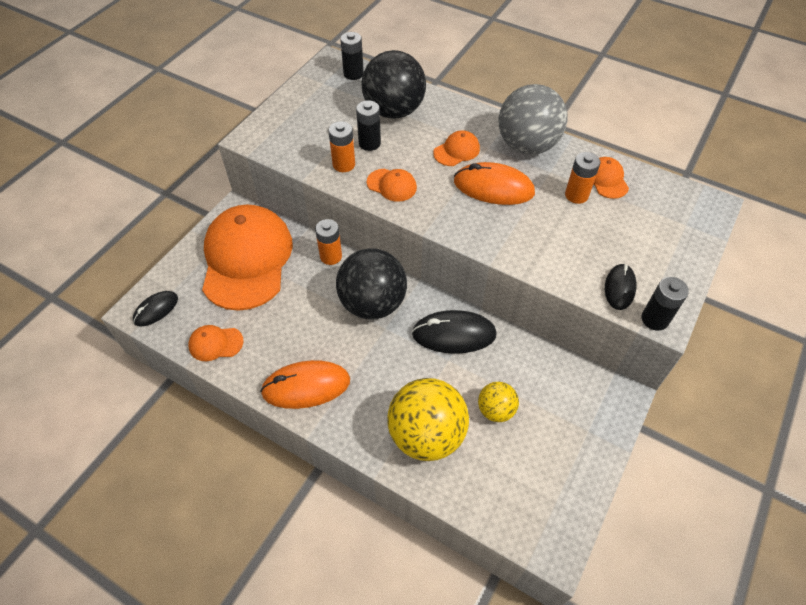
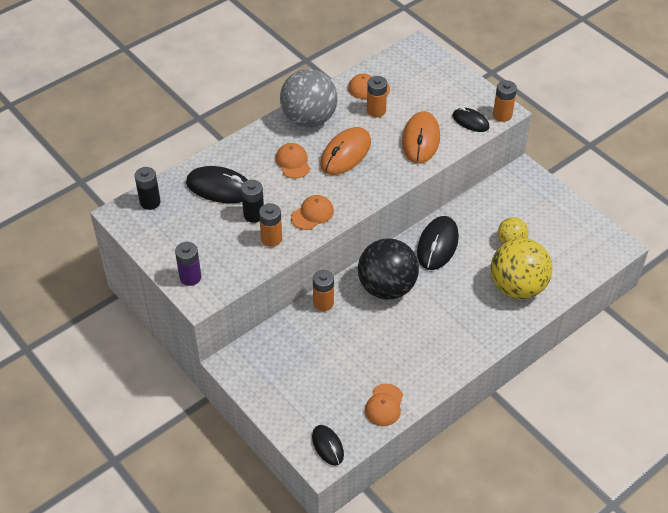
camera: 70 degrees left, 5 degrees down
(247, 259) = (298, 365): orange cap -> none
(273, 124) = (190, 277): none -> purple battery
(306, 386) = (450, 350): orange mouse -> orange mouse (421, 140)
(394, 111) = (220, 188): black ball -> black mouse
(654, 319) = (502, 115): black battery -> orange battery

